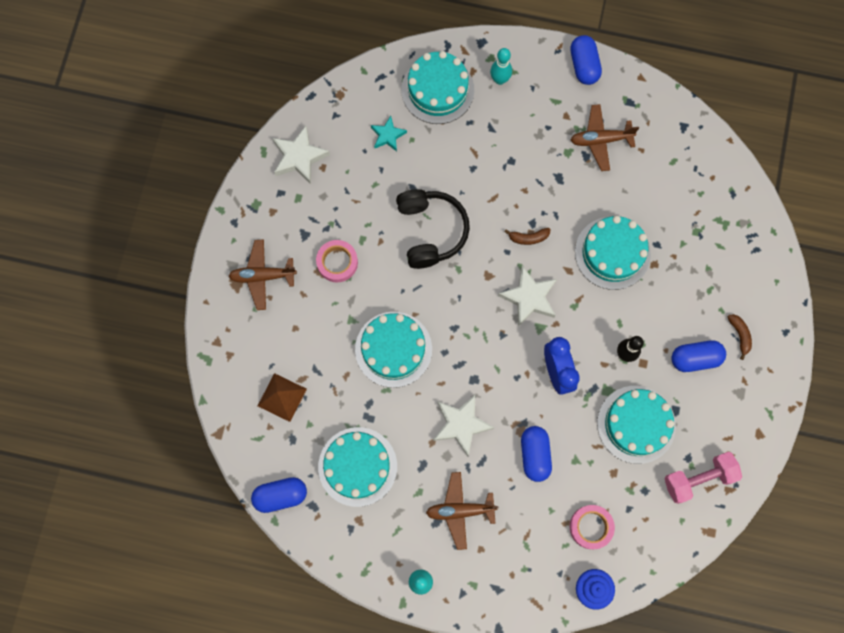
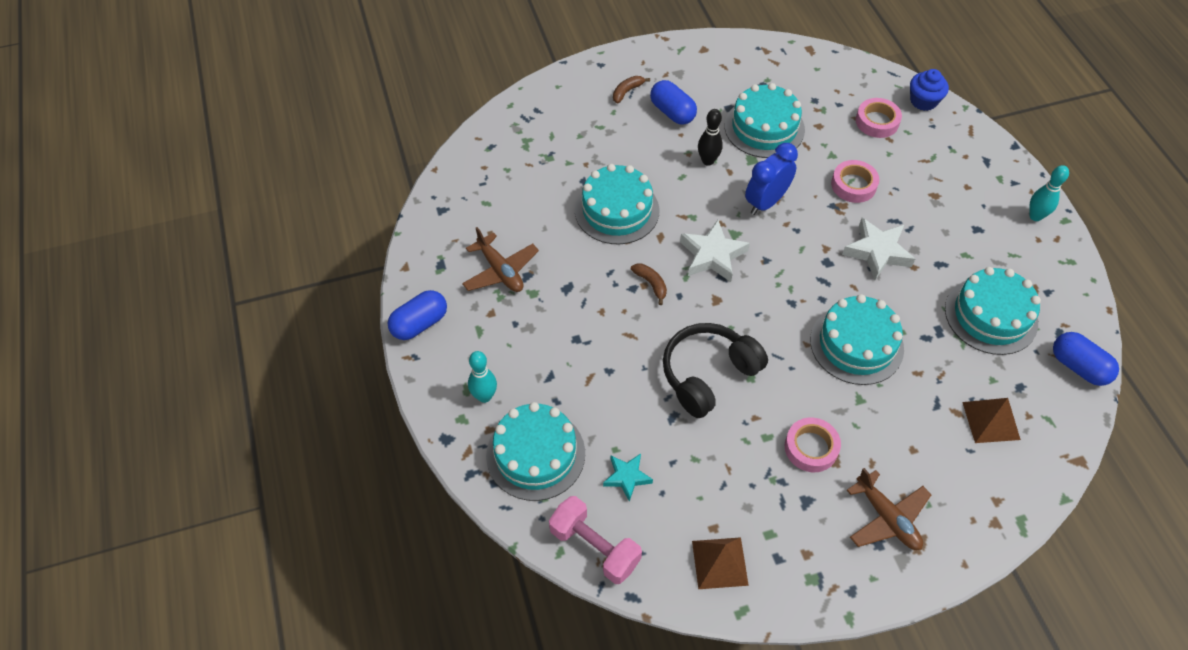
camera: 120 degrees left, 20 degrees down
(299, 157) = (719, 562): white star -> brown pyramid
(460, 510) = (951, 216): brown plane -> none
(535, 455) = (853, 185): blue capsule -> pink tape
(698, 479) = (774, 71): pink dumbbell -> pink dumbbell (595, 547)

